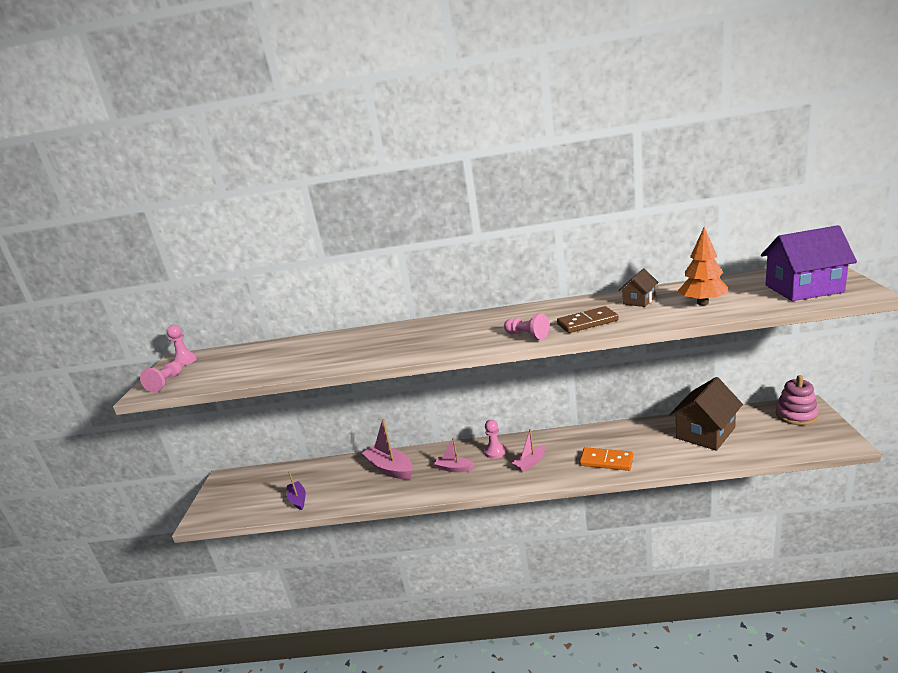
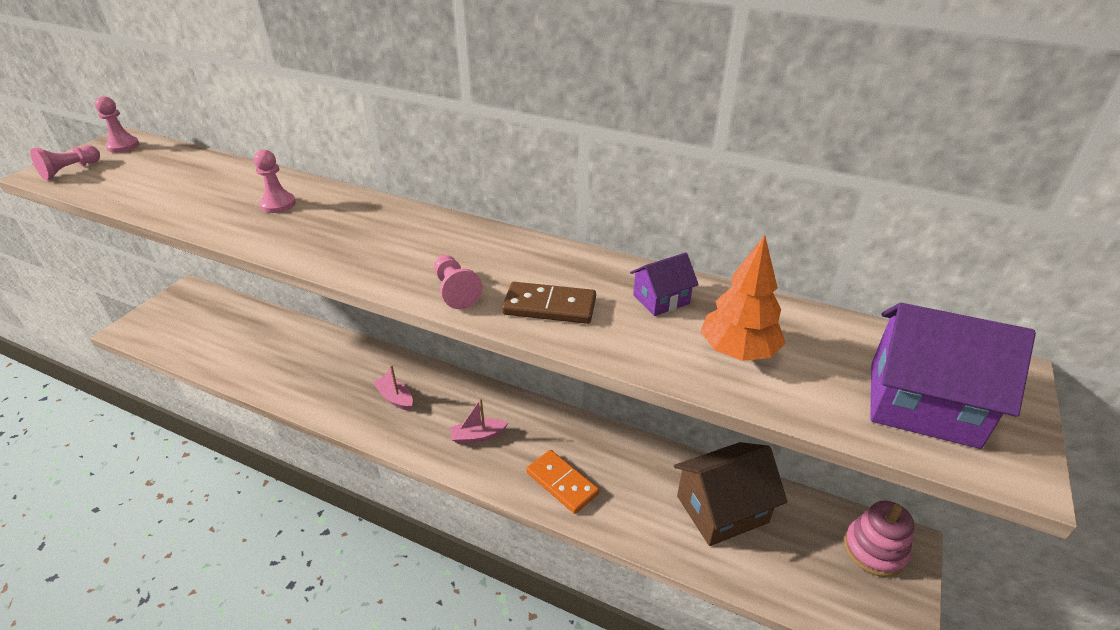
camera: 20 degrees right, 15 degrees up
(298, 499) = (222, 354): purple boat -> none
(390, 468) = (336, 362): pink boat -> none
(495, 452) = (456, 398): pink pawn -> pink pawn (278, 204)
(639, 301) = (661, 299): brown house -> purple house

